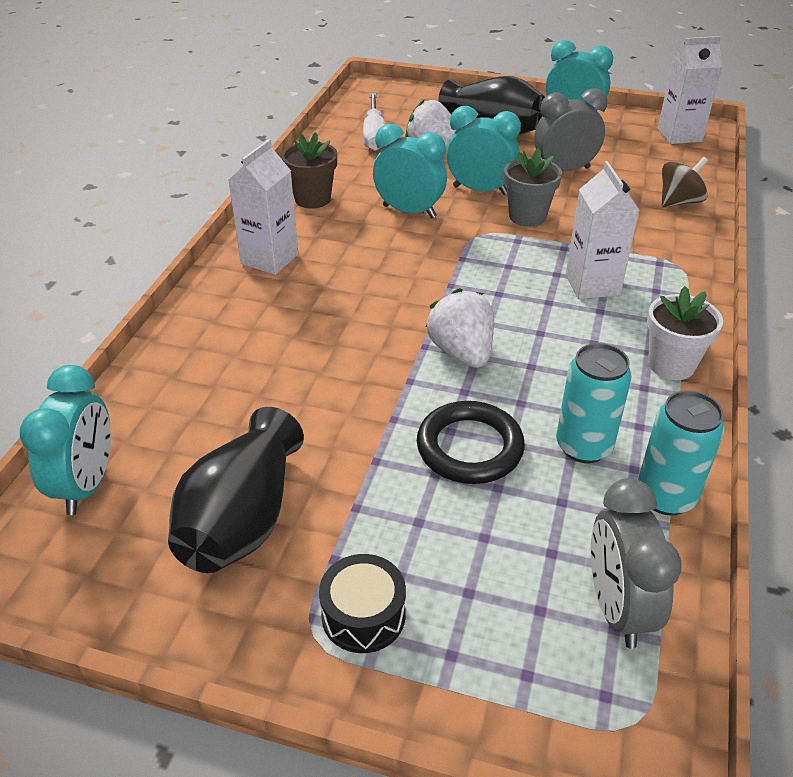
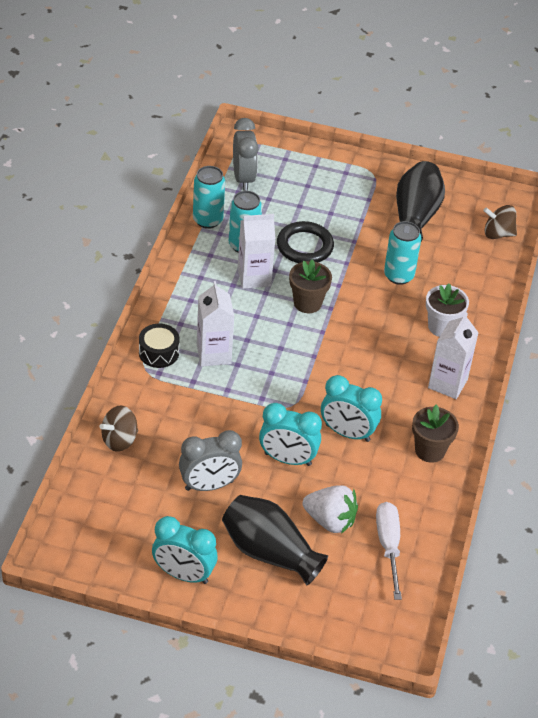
camera: 175 degrees right, 5 degrees up
(87, 485) = (498, 234): turquoise clock -> brown spinning top
(304, 399) = (398, 275): none -> turquoise can
(363, 615) = (353, 179): black drum -> black drum (159, 353)
(462, 352) = (307, 303): white strawberry -> brown flower pot
(527, 216) = (251, 425): grey flower pot -> none
(671, 365) = (179, 291): white flower pot -> white flower pot (442, 327)
(679, 135) = (82, 541): white carton -> white carton (254, 277)

